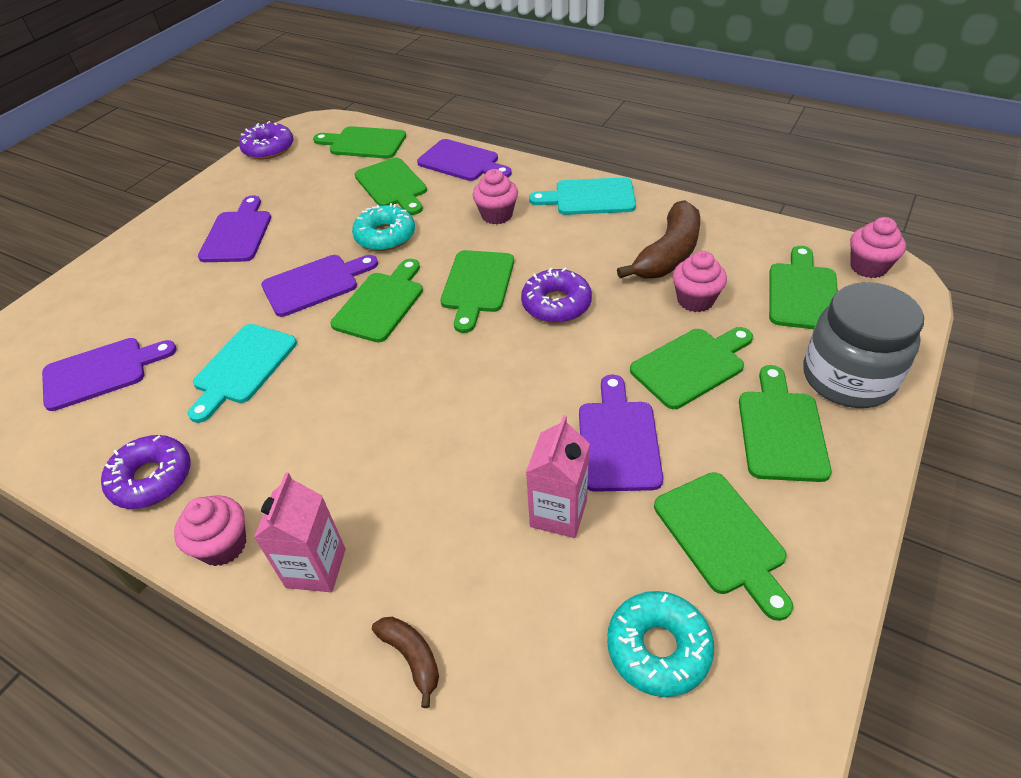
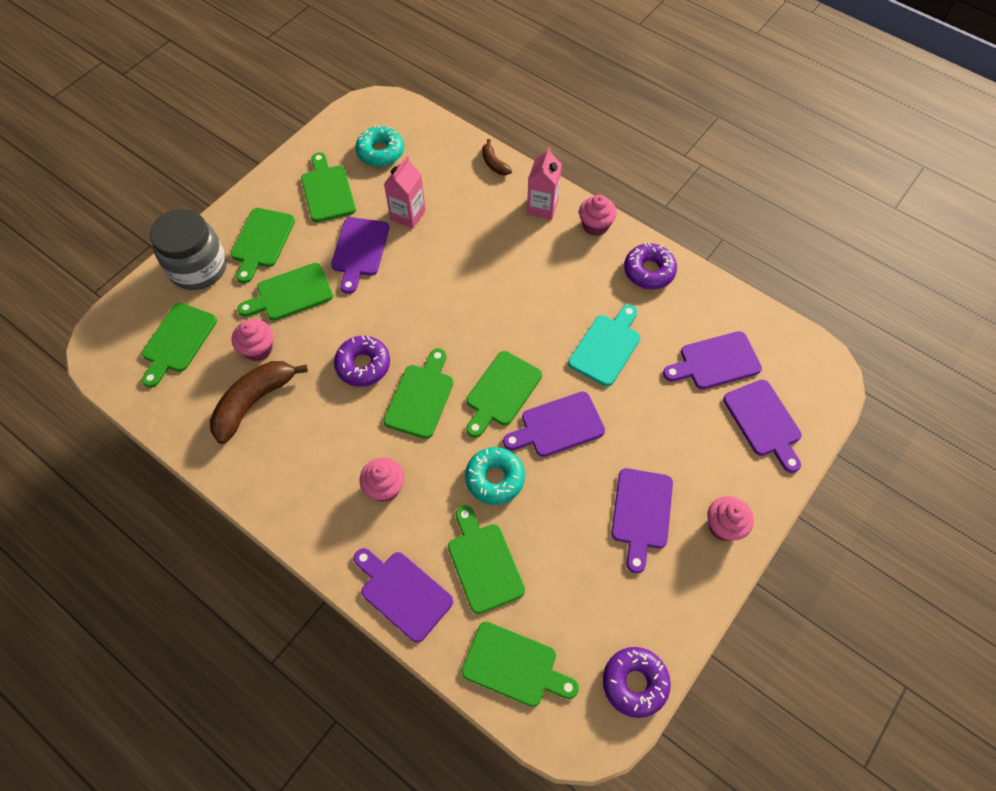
camera: 175 degrees left, 15 degrees up
(71, 321) = (764, 422): none -> purple cutting board
(589, 197) = (289, 496): turquoise cutting board -> none
(868, 267) = (111, 357): pink cupcake -> pink cupcake (723, 526)

